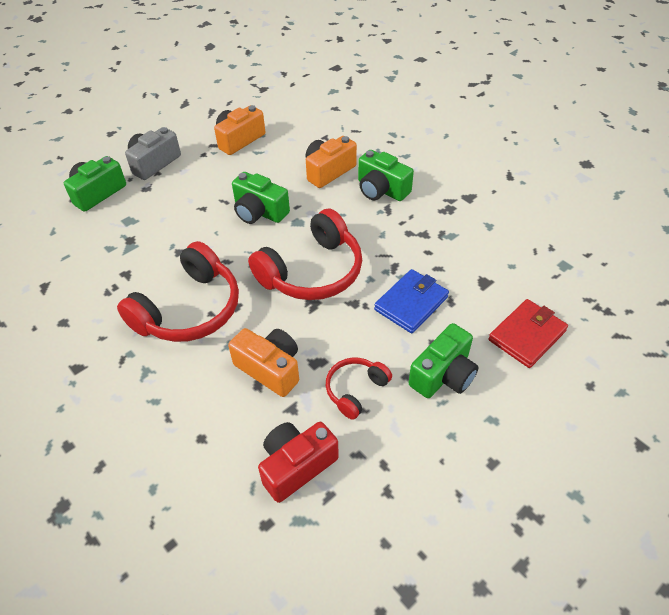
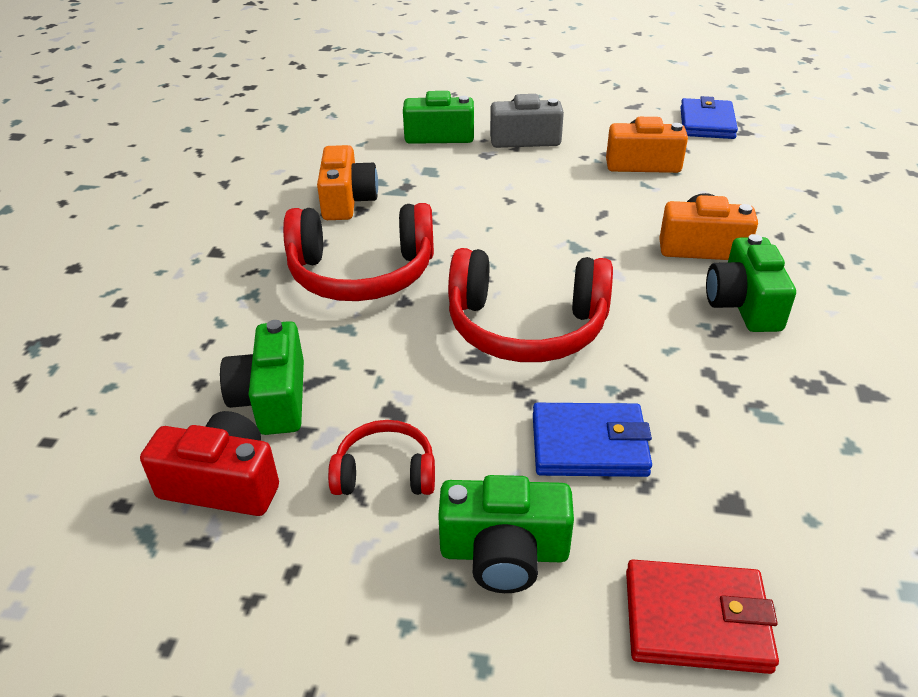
camera: 50 degrees right, 10 degrees down
(237, 94) = (707, 123): none -> blue wallet
(259, 212) = (560, 237): green camera -> green camera (272, 399)
(270, 368) = (343, 378): orange camera -> orange camera (347, 201)

